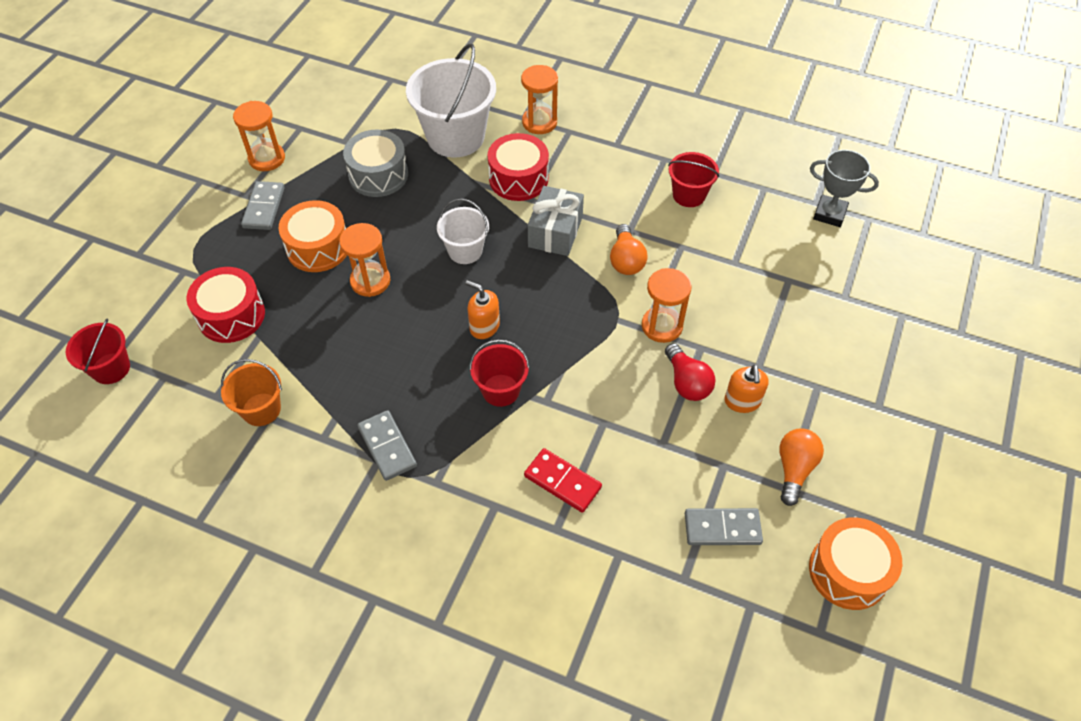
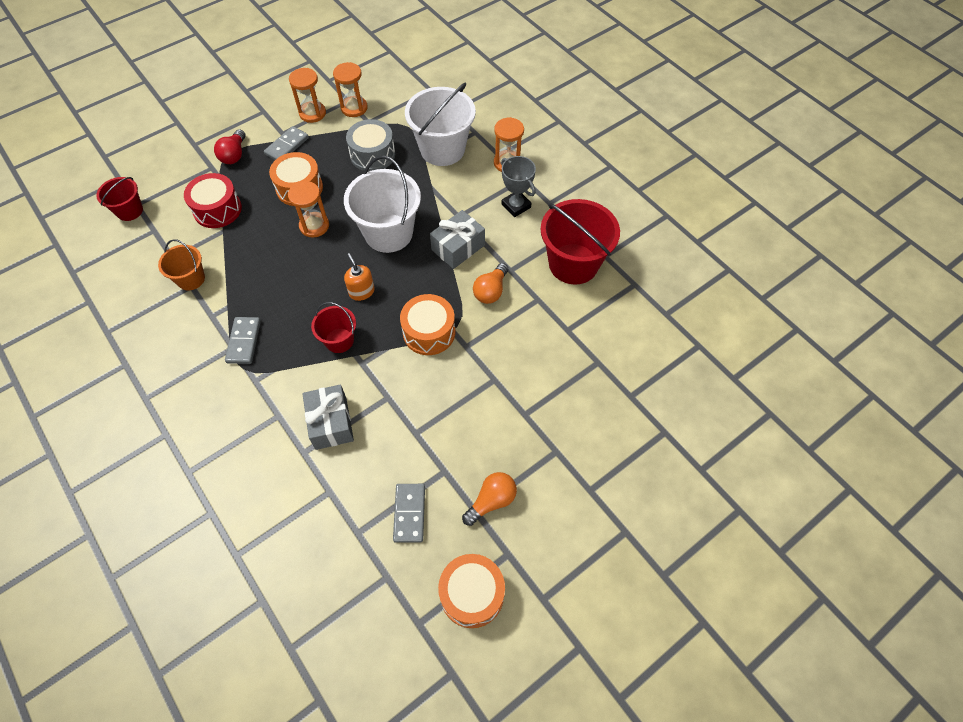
camera: 30 degrees right, 5 degrees up
(465, 251) = (388, 233): white bucket -> white bucket, size x1.84
(518, 179) = (462, 198): red drum -> none
(562, 482) = (331, 423): red domino -> grey gift
(594, 333) = (429, 332): none -> orange drum
(662, 326) = (479, 350): orange hourglass -> orange hourglass (354, 108)
(687, 382) = (465, 399): red light bulb -> red light bulb (234, 155)
(689, 195) = (573, 264): red bucket -> red bucket, size x1.84
(722, 528) = (409, 513): grey domino -> grey domino turned 60 degrees clockwise
(742, 401) = (493, 433): orange soap dispenser -> none
(829, 214) = (670, 327): grey trophy -> grey trophy (516, 206)

